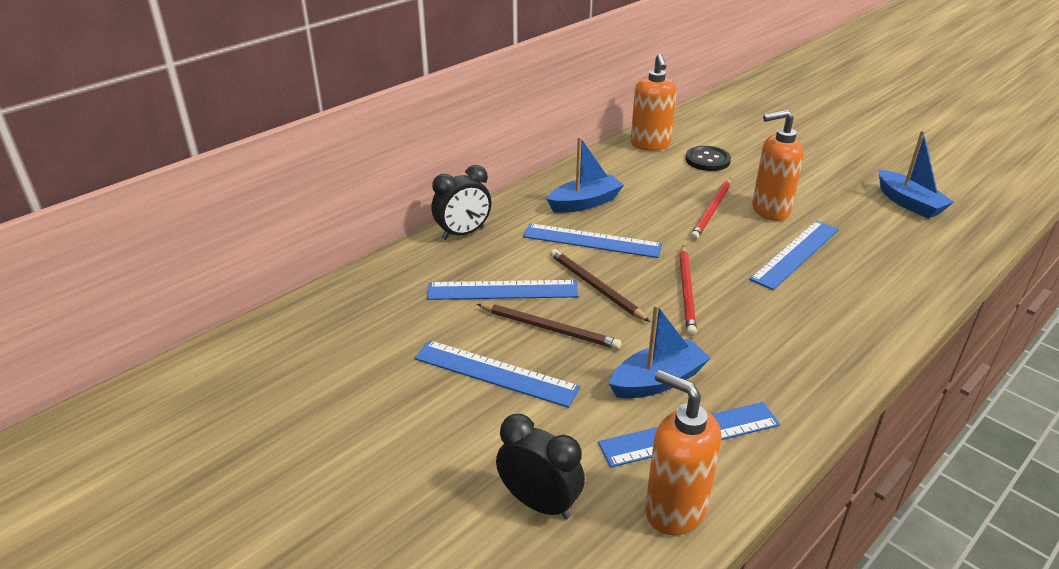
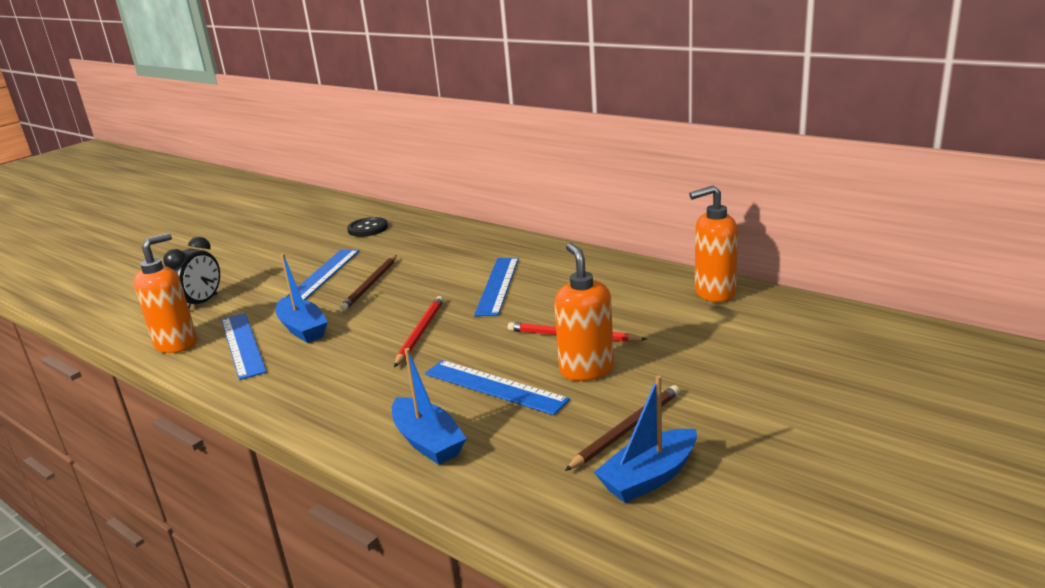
camera: 85 degrees right, 10 degrees down
(463, 233) = (498, 239): black clock -> none
(502, 290) = (419, 263): blue ruler -> none
(585, 203) = (565, 275): blue boat -> blue boat (428, 442)
(595, 287) = (426, 294): brown pencil -> brown pencil (626, 429)
(686, 292) = (420, 332): red pencil -> red pencil turned 105 degrees clockwise
(707, 160) = (695, 327): black button -> black button (368, 228)

